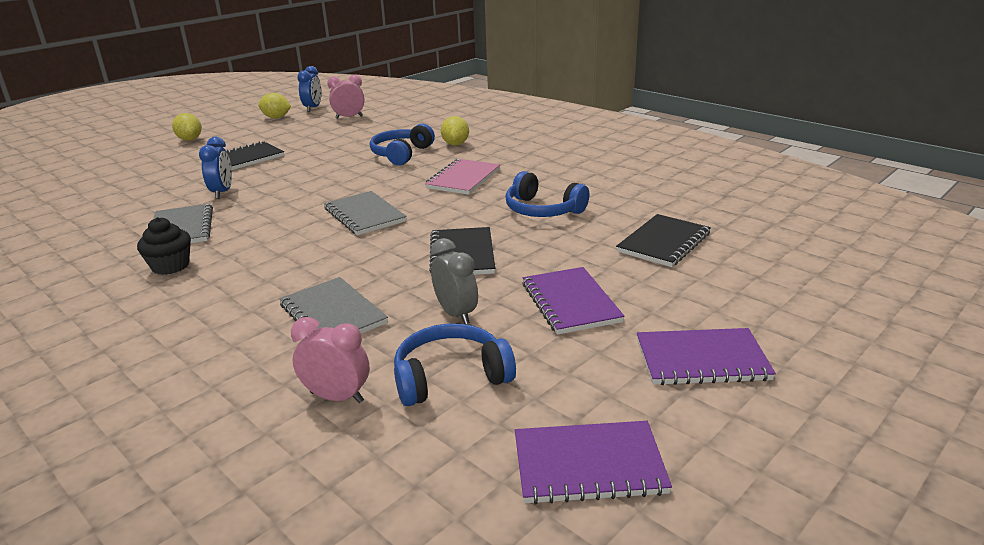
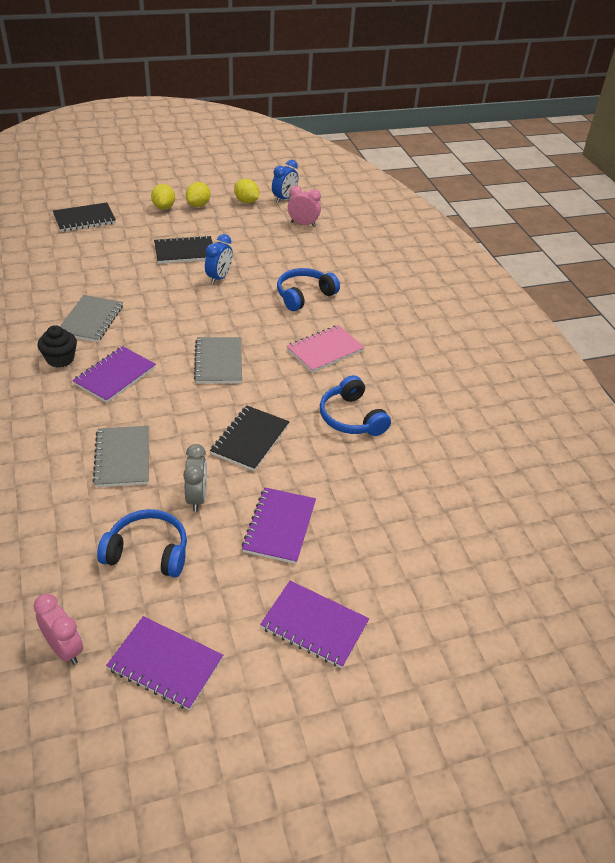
camera: 25 degrees right, 15 degrees up
(222, 192) = (143, 288): blue clock -> blue clock (219, 278)
(255, 258) = (115, 376): none -> purple notebook
(337, 397) = (73, 532): pink clock -> pink clock (64, 649)
(455, 144) = (357, 300): yellow lemon -> yellow lemon (198, 205)
(664, 243) = (407, 500): black notebook -> black notebook (84, 219)

